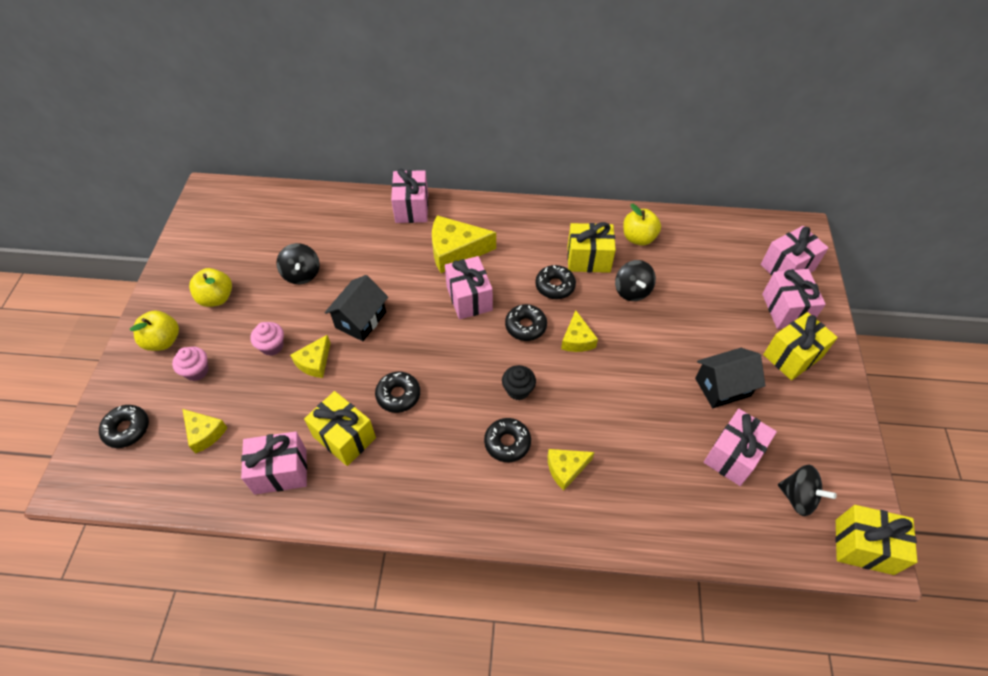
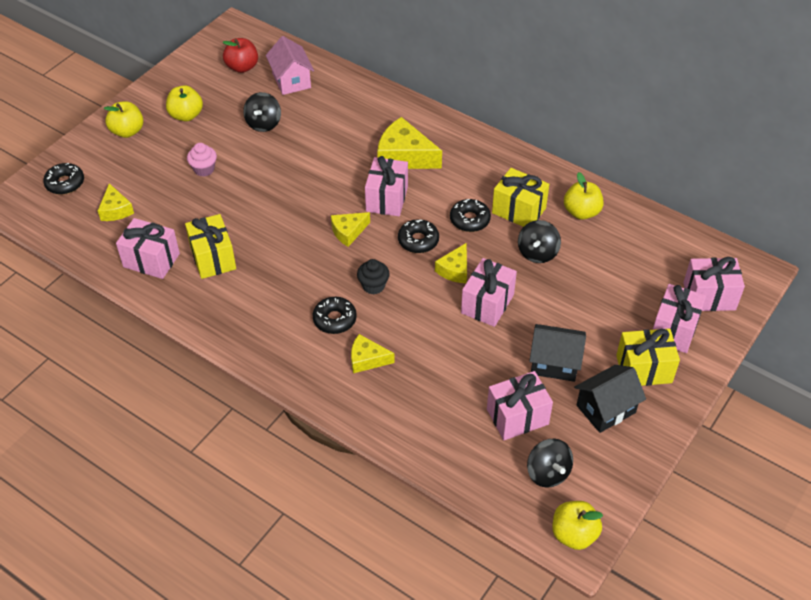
camera: 30 degrees right, 5 degrees down
(197, 371) = (137, 164): pink cupcake -> none
(242, 227) = (242, 67): none -> red apple
(300, 221) = (291, 80): none -> pink house
(314, 362) = (228, 195): yellow cheese -> yellow cheese (348, 232)
(361, 320) = (285, 178): black house -> black house (606, 409)
(398, 395) = (275, 247): black donut -> none
(412, 208) = (392, 106): pink gift -> pink gift (487, 304)
(864, 546) = (574, 534): yellow gift -> yellow apple

